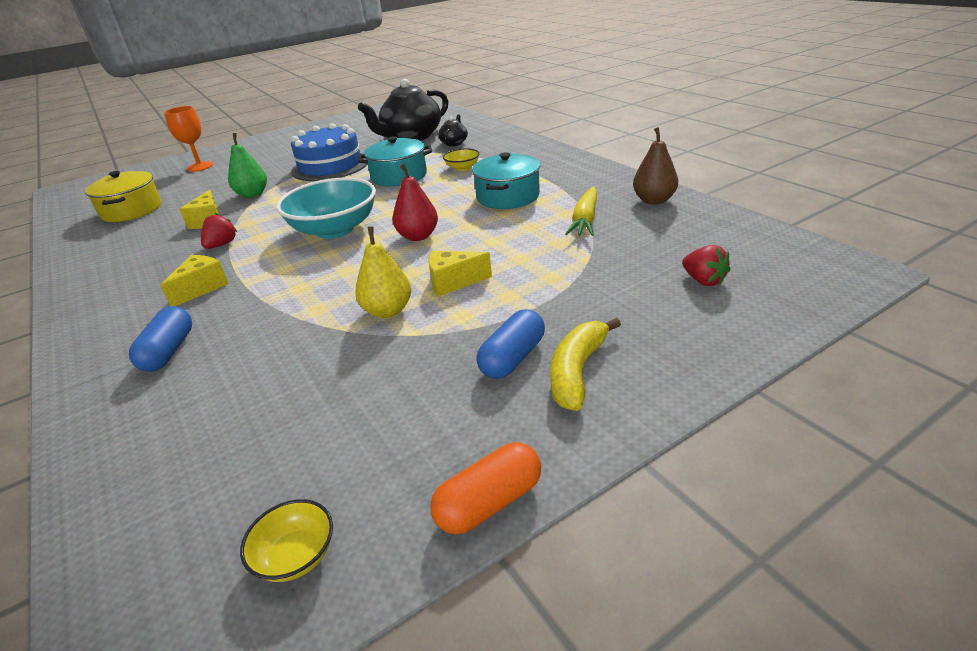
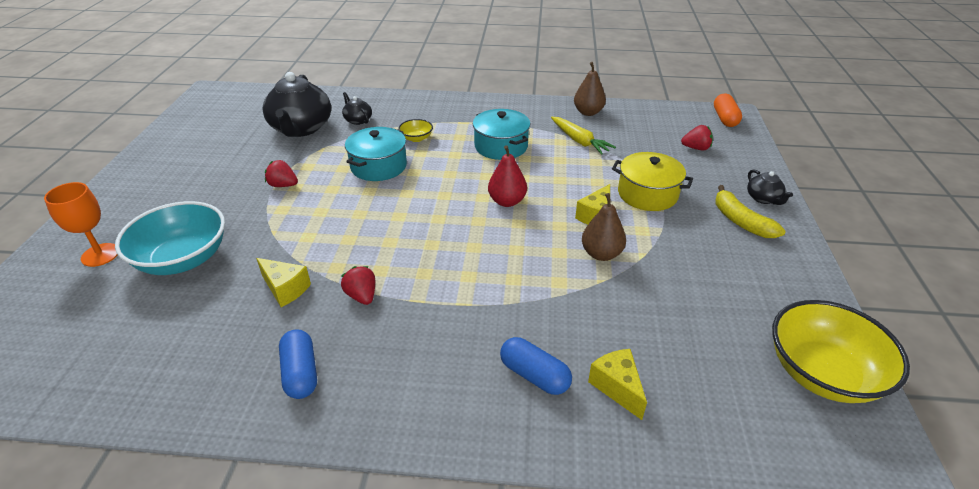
camera: 55 degrees left, 5 degrees up
(132, 210) = (143, 335): yellow pot -> yellow pot (647, 194)
(201, 288) = (439, 330): yellow cheese -> yellow cheese (617, 387)
(252, 194) = (267, 245): green pear -> none
(296, 556) = (822, 373): yellow bowl -> yellow bowl, size x2.21
(330, 166) = (283, 185): blue cake -> red strawberry
(335, 229) = (432, 230): turquoise bowl -> turquoise bowl (183, 259)
(388, 311) = (601, 254): yellow pear -> brown pear
(489, 503) = (824, 293): orange capsule -> orange capsule (725, 118)
(513, 358) = (708, 234): blue capsule -> blue capsule (301, 373)
(665, 370) = (763, 198): none -> black teapot

